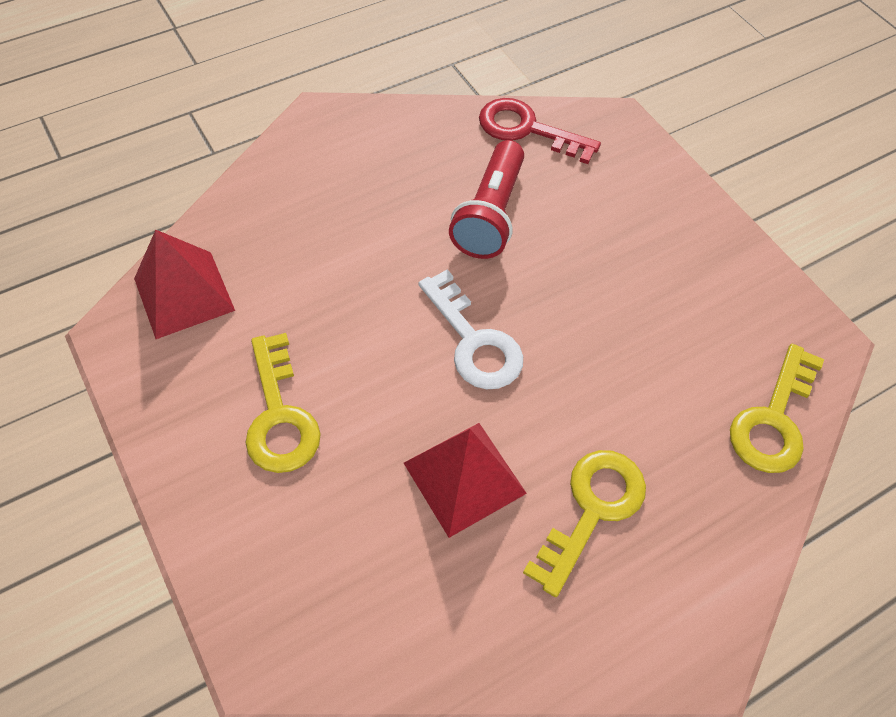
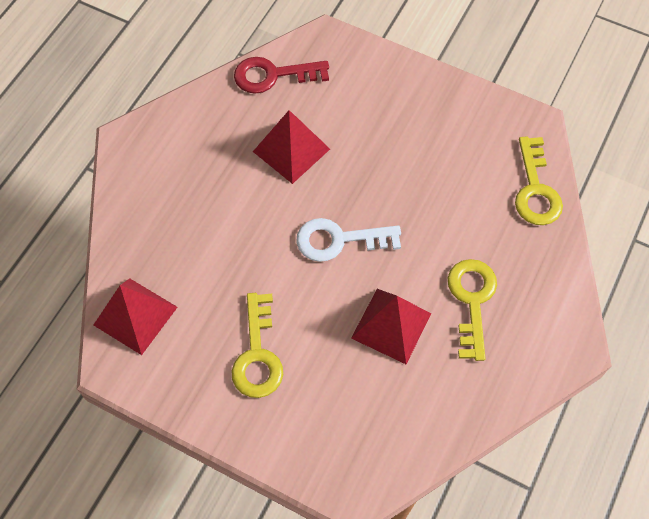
camera: 30 degrees left, 5 degrees up
(279, 415) = (257, 354): yellow key -> yellow key turned 45 degrees clockwise
(474, 341) = (339, 240): white key -> white key turned 150 degrees clockwise
(490, 215) = (291, 150): red flashlight -> red pyramid

